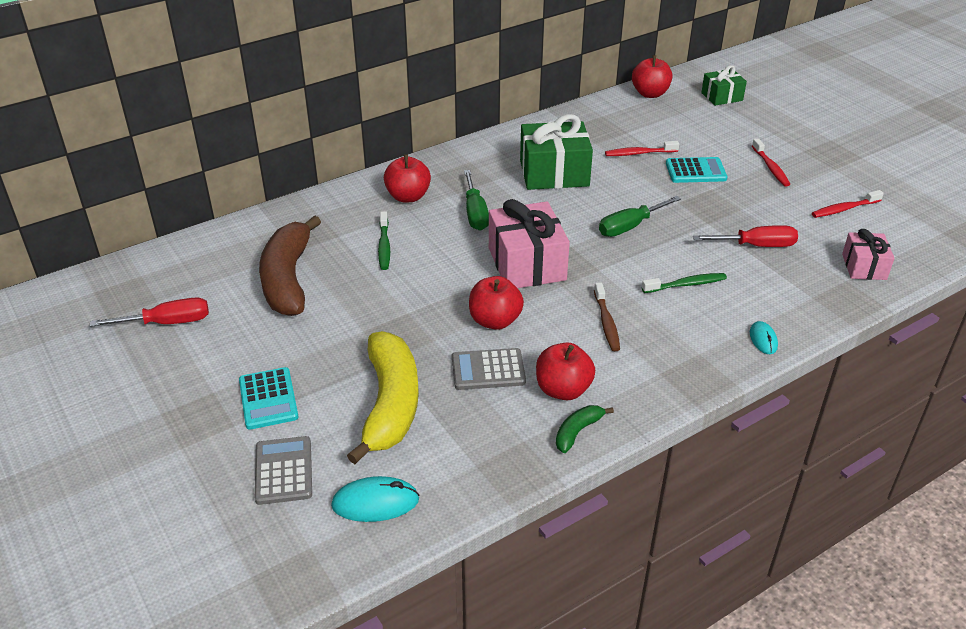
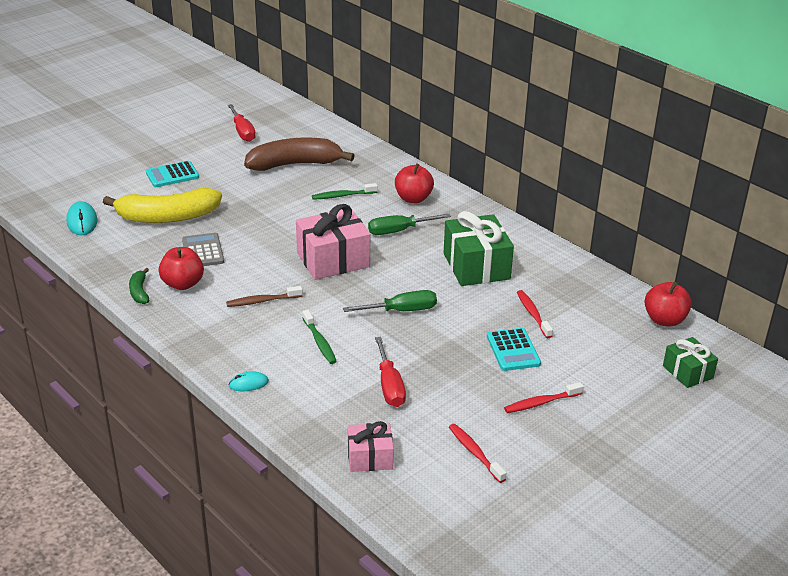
camera: 80 degrees right, 5 degrees down
(284, 471) = (110, 189): grey calculator -> none
(495, 321) = (258, 250): red apple -> none
(577, 432) = (139, 292): green banana -> green banana turned 135 degrees counterclockwise
(630, 226) = (401, 311): green screwdriver -> green screwdriver turned 120 degrees clockwise

